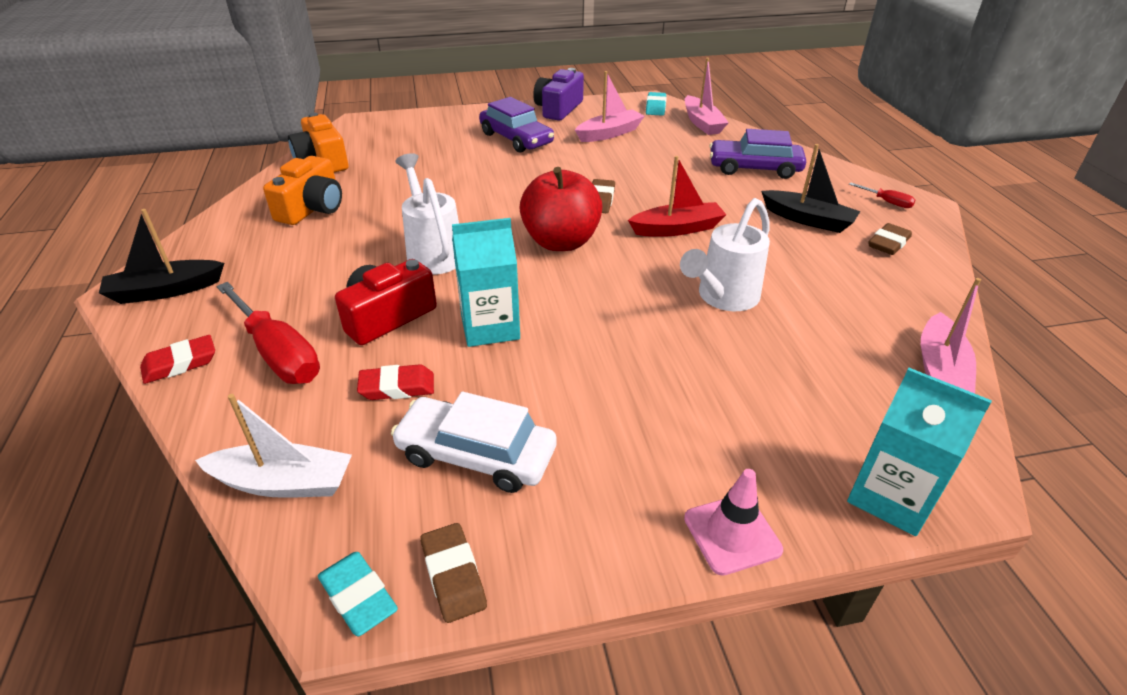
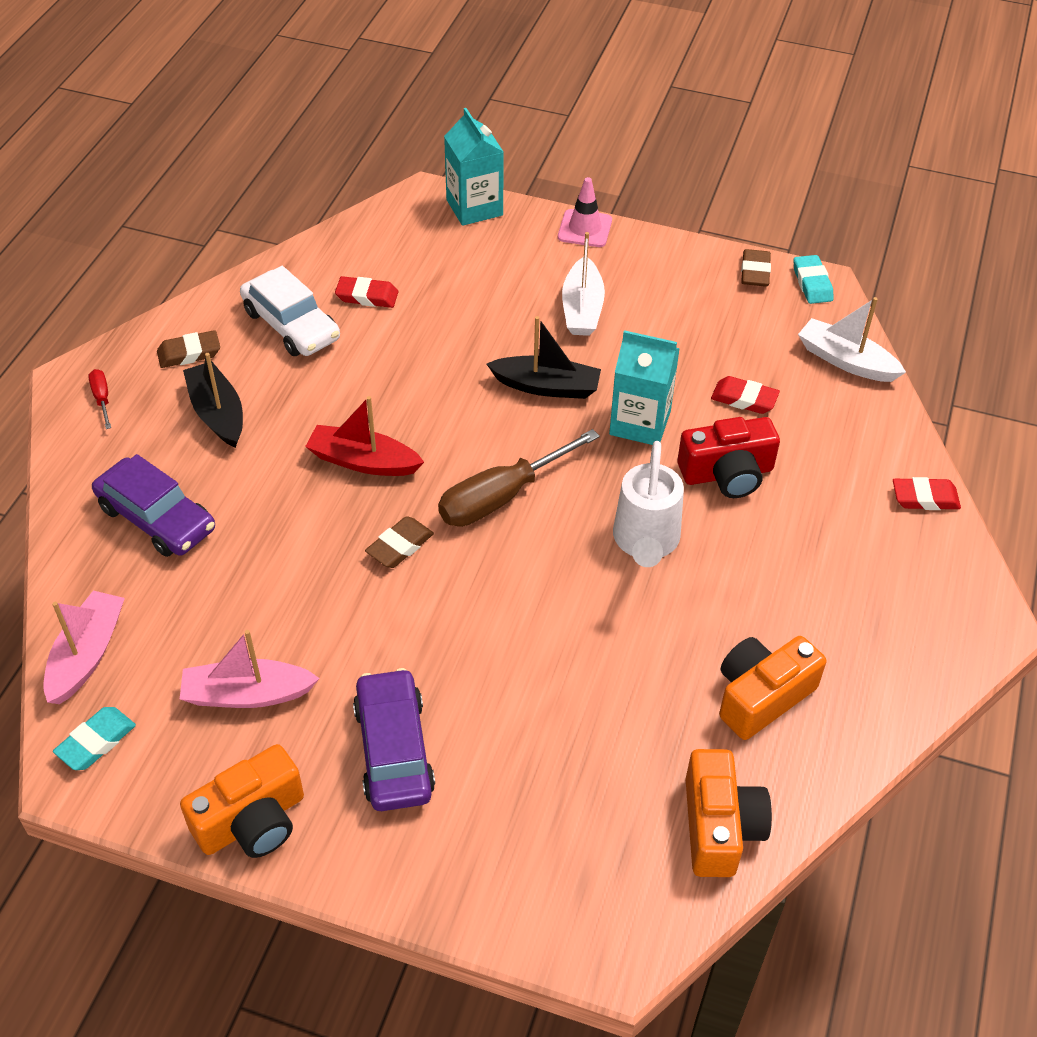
camera: 150 degrees left, 10 degrees up
(165, 291) = (947, 607): black boat -> black boat (547, 386)
(278, 354) = (836, 472): red screwdriver -> none
(476, 454) = (708, 327): white car -> white car (291, 325)
(558, 109) = (252, 821): purple camera -> orange camera
(561, 242) = (500, 497): red apple -> brown screwdriver
(633, 414) = (582, 308): none -> white boat
(723, 297) = (414, 366): white watering can -> none
(840, 337) = (367, 296): none -> red eraser
(939, 370) = (334, 248): pink boat -> none

